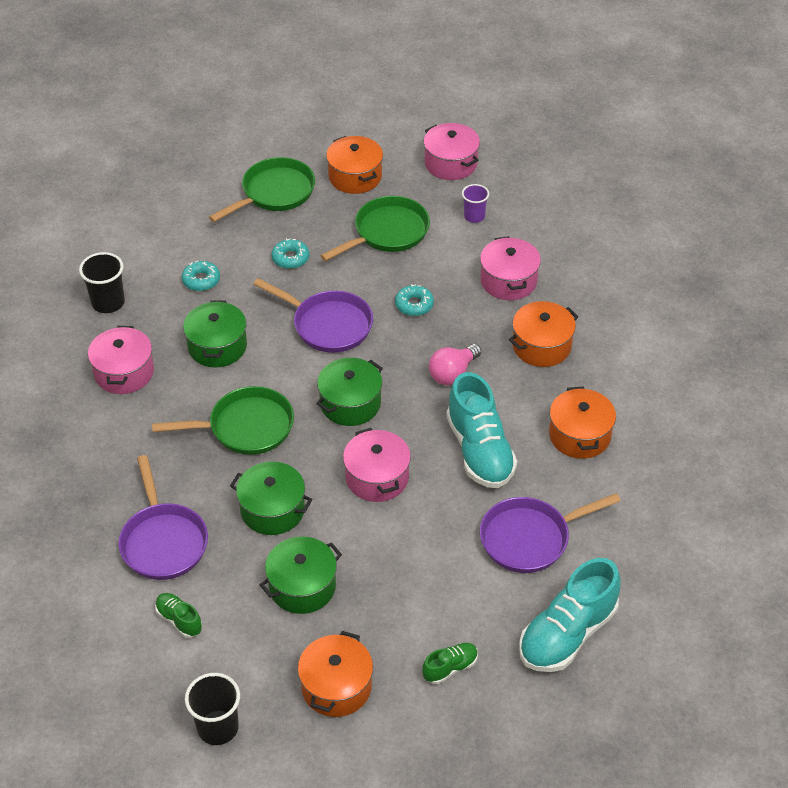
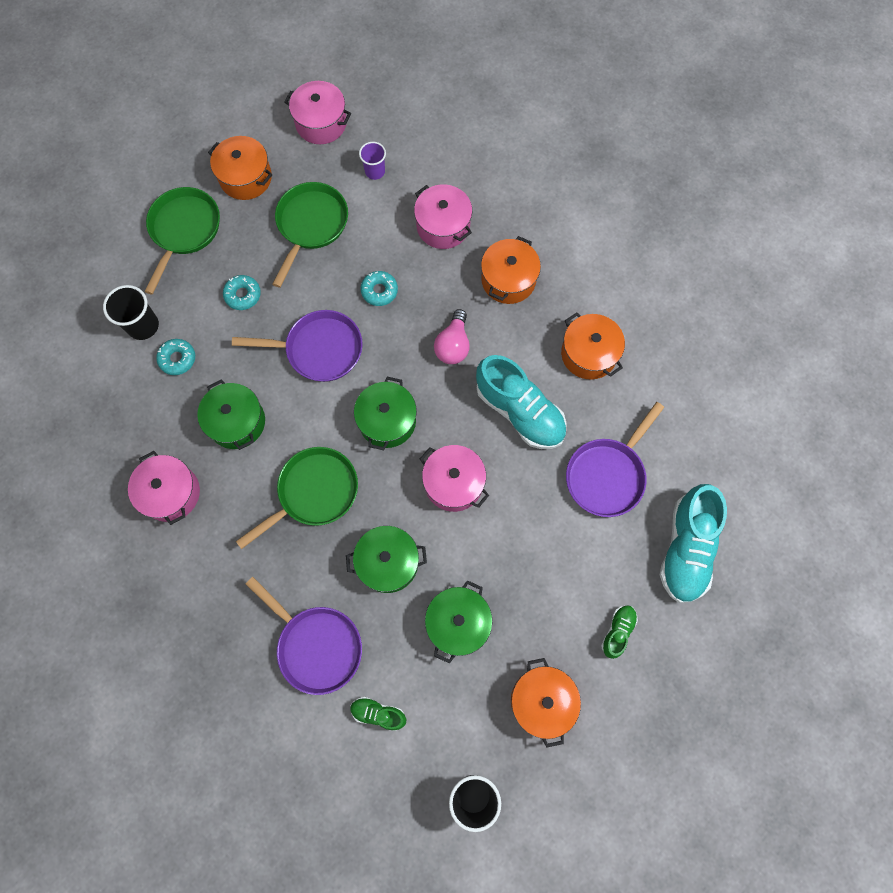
camera: 30 degrees left, 25 degrees up
(108, 303) = (108, 426): black cup -> black cup (143, 326)

